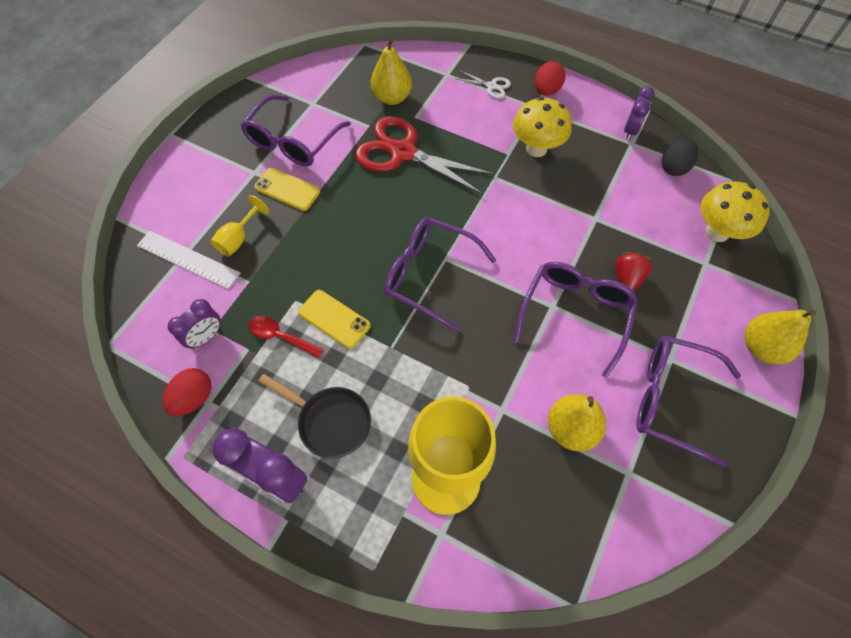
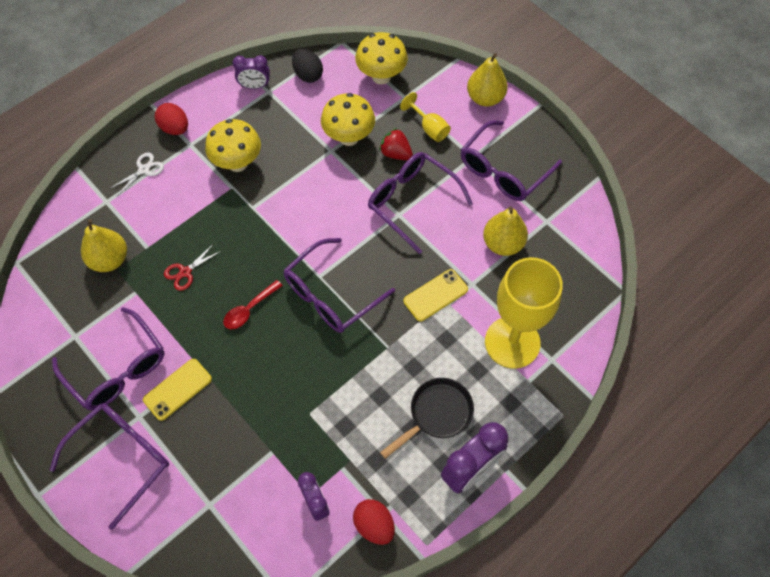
camera: 70 degrees left, 0 degrees up
(188, 259) = (219, 504): white ruler -> none
(214, 175) = (122, 458): none -> purple glasses
(238, 239) = (216, 450): yellow goblet -> yellow goblet (429, 128)
(280, 336) = (341, 435): red spoon -> red spoon (249, 309)
(334, 319) = (342, 385): yellow phone -> yellow phone (435, 295)
(403, 152) = (185, 272): red scissors -> red scissors, size x0.43
(621, 228) = (349, 137): none -> yellow mushroom
(630, 130) = (255, 86): purple clock -> purple clock turned 135 degrees clockwise

